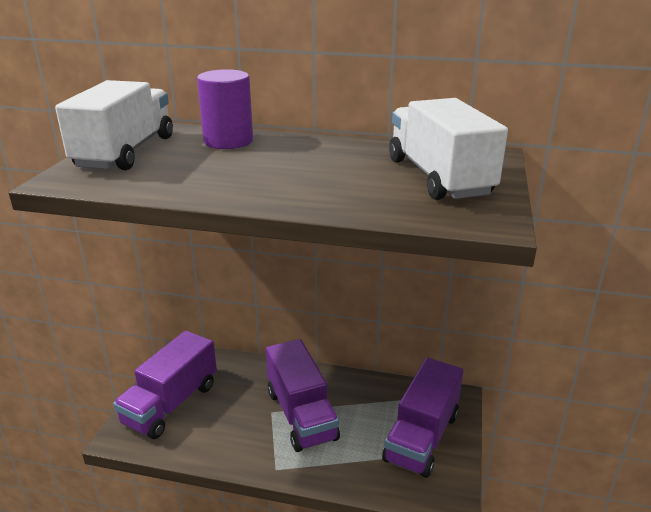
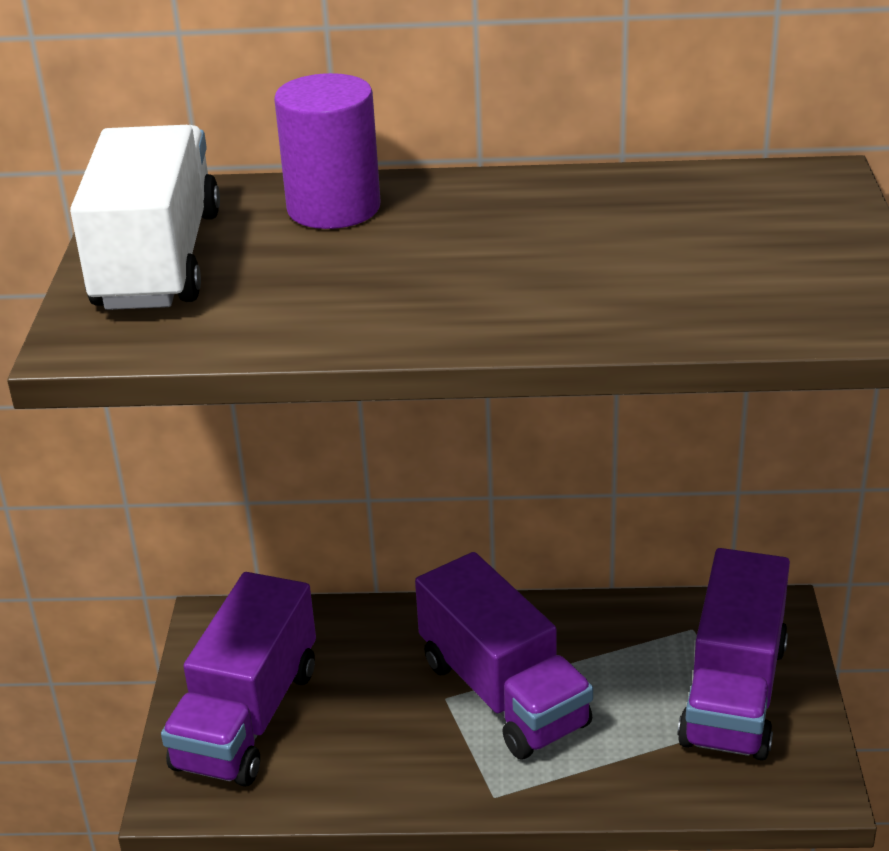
camera: 10 degrees left, 5 degrees up
(438, 177) = (751, 240): white truck -> none

